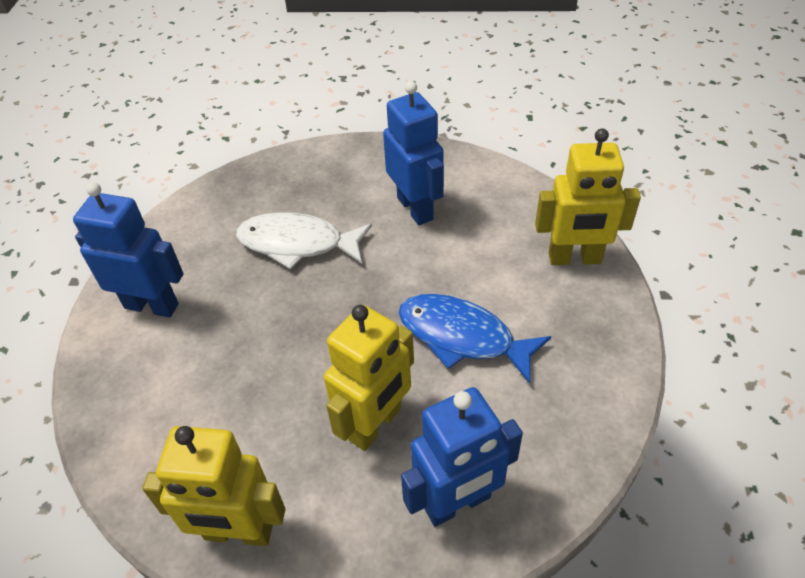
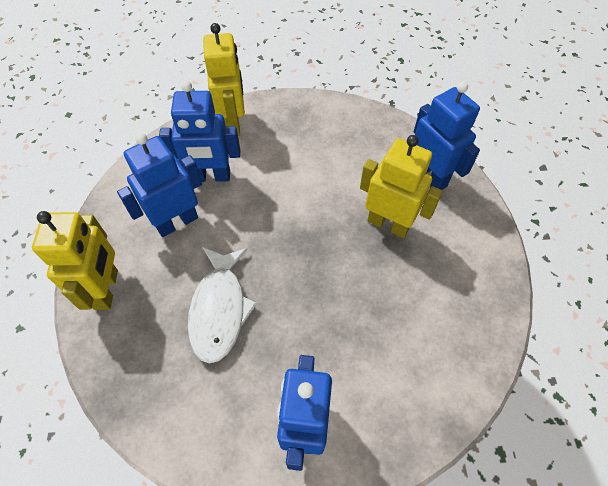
camera: 100 degrees left, 10 degrees up
(238, 532) = (485, 290): yellow robot -> yellow robot (107, 289)
(462, 337) = (309, 182): blue fish -> none
(480, 236) = (211, 177): none -> blue robot

